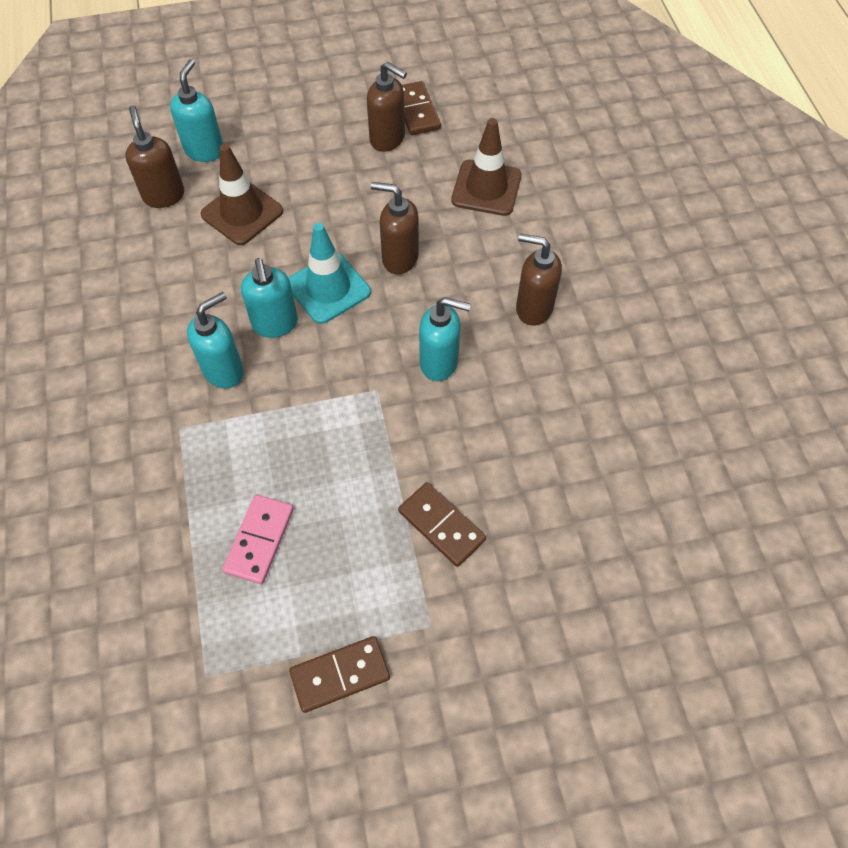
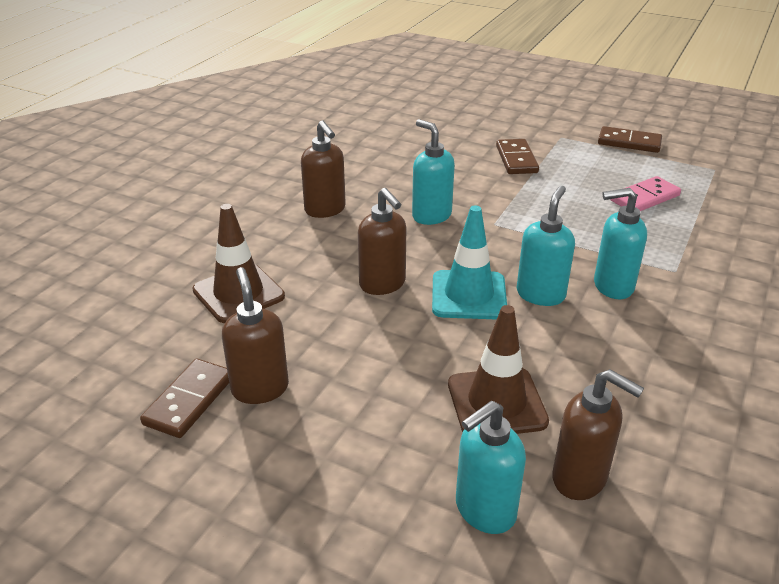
camera: 140 degrees left, 25 degrees down
(164, 195) = (580, 478): brown soap dispenser -> brown soap dispenser turned 75 degrees counterclockwise

